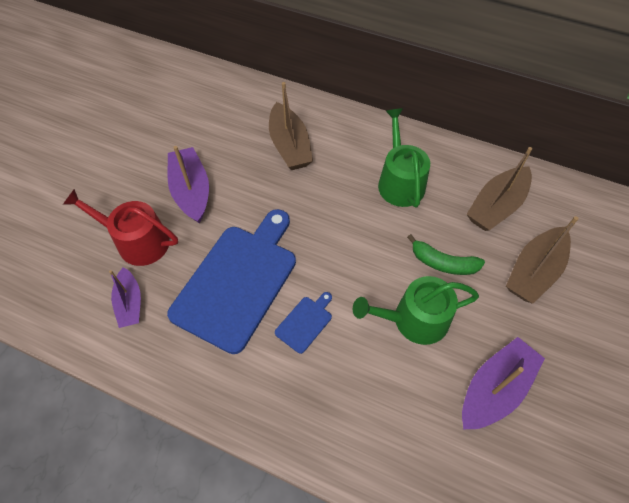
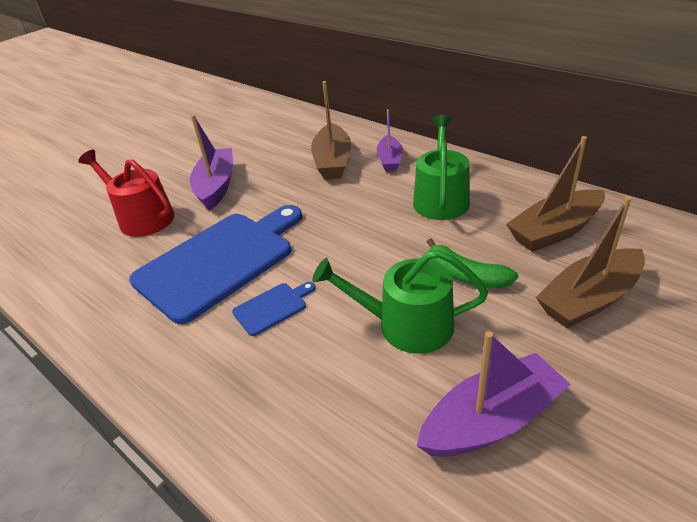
camera: 20 degrees right, 20 degrees down
(130, 303) = (103, 264): purple boat -> purple boat (389, 160)

